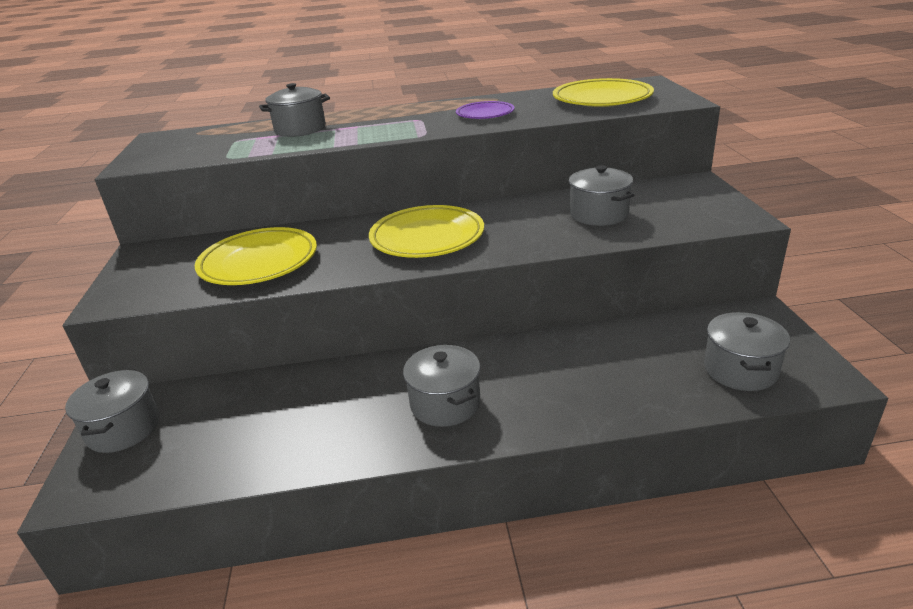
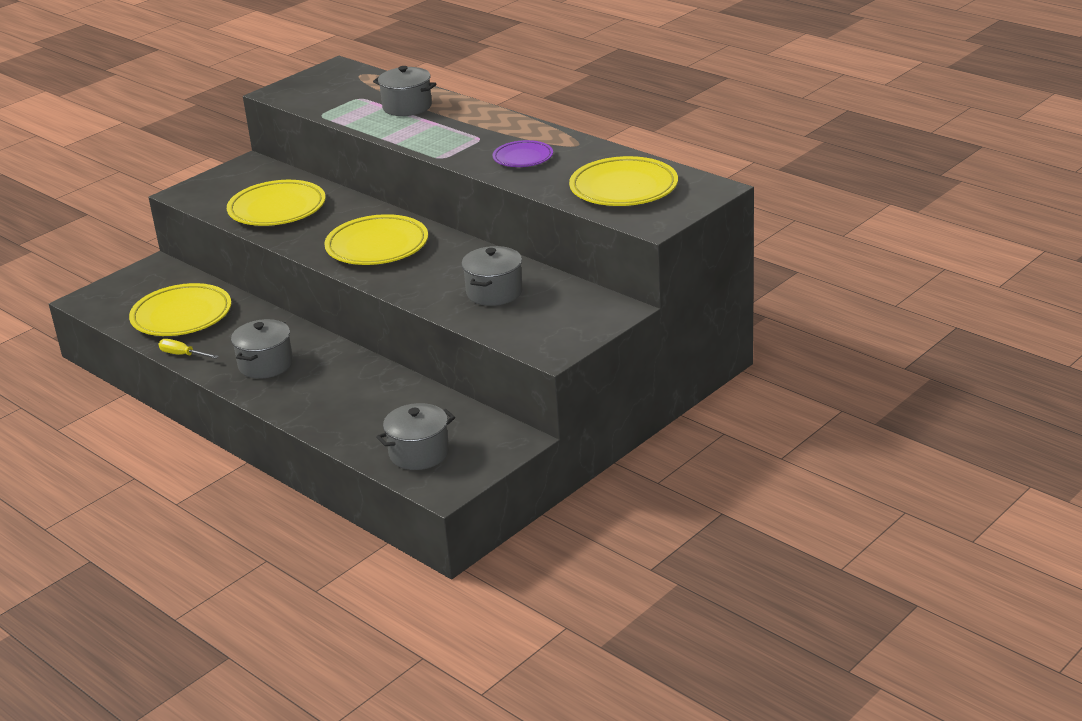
camera: 50 degrees right, 0 degrees up
(124, 428) = (139, 280): grey pot -> none
(252, 425) = (181, 316): none -> yellow plate
(336, 457) = (183, 355): none -> yellow screwdriver

